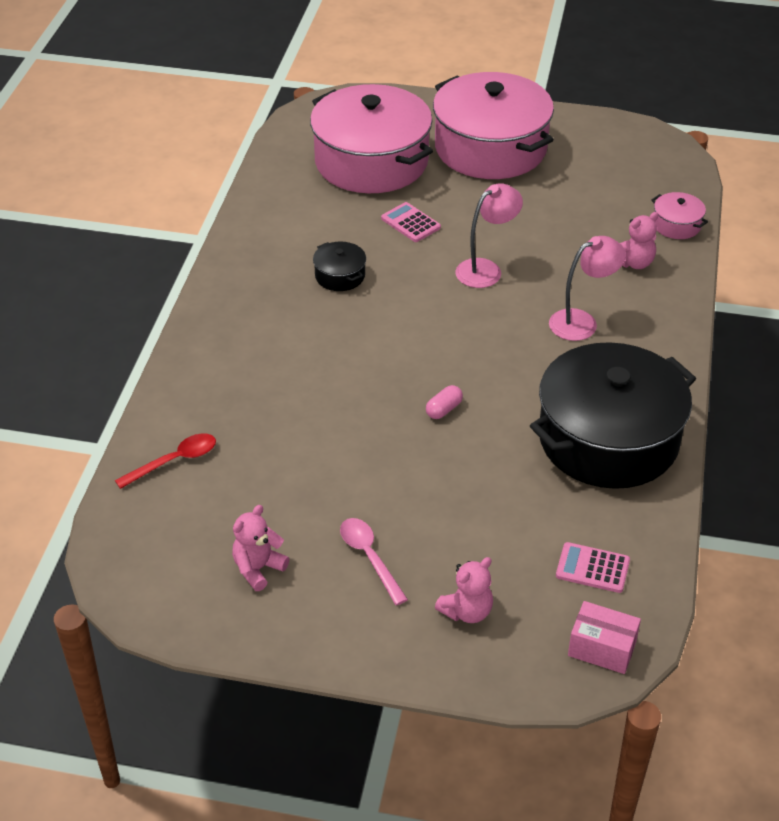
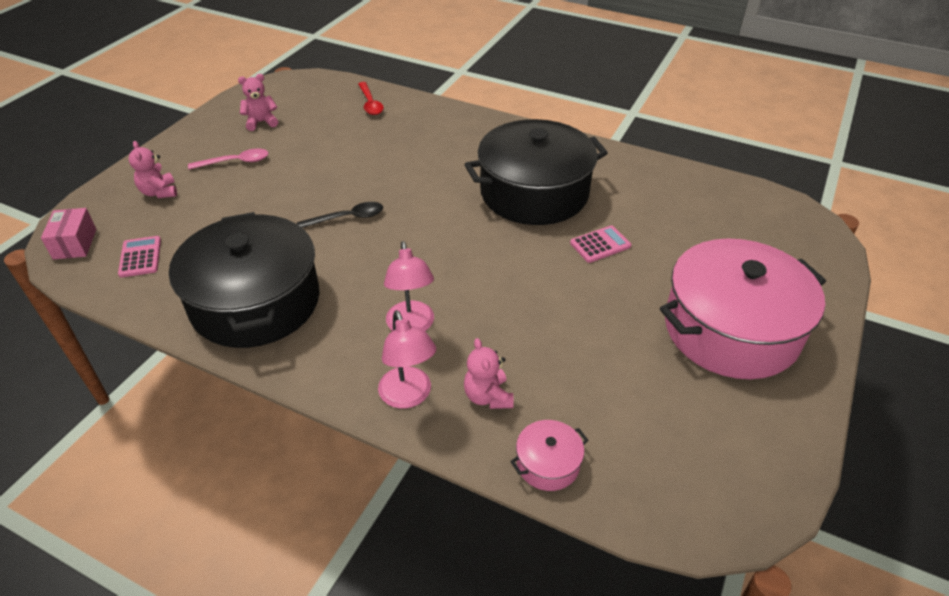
camera: 105 degrees right, 0 degrees up
(258, 569) = (261, 122): pink teddy bear -> pink teddy bear turned 75 degrees counterclockwise
(340, 276) = (534, 193): black pot -> black pot, size x2.48
(371, 161) = (708, 237): pink pot -> none
(444, 409) = (347, 218): pink capsule -> black spoon
(486, 269) = (514, 279): pink lamp -> pink lamp (408, 396)
(592, 568) = (140, 257): pink calculator -> pink calculator turned 45 degrees counterclockwise
(602, 648) = (75, 244): pink box -> pink box turned 45 degrees counterclockwise

